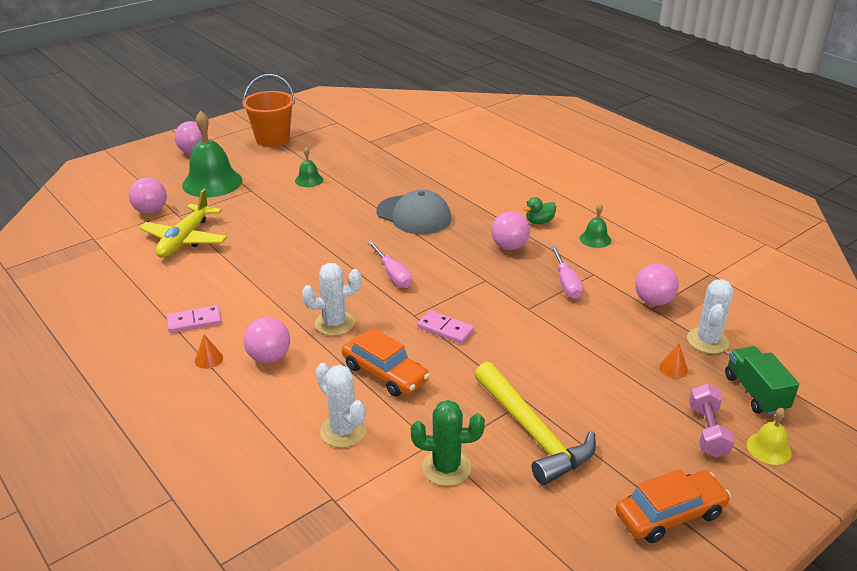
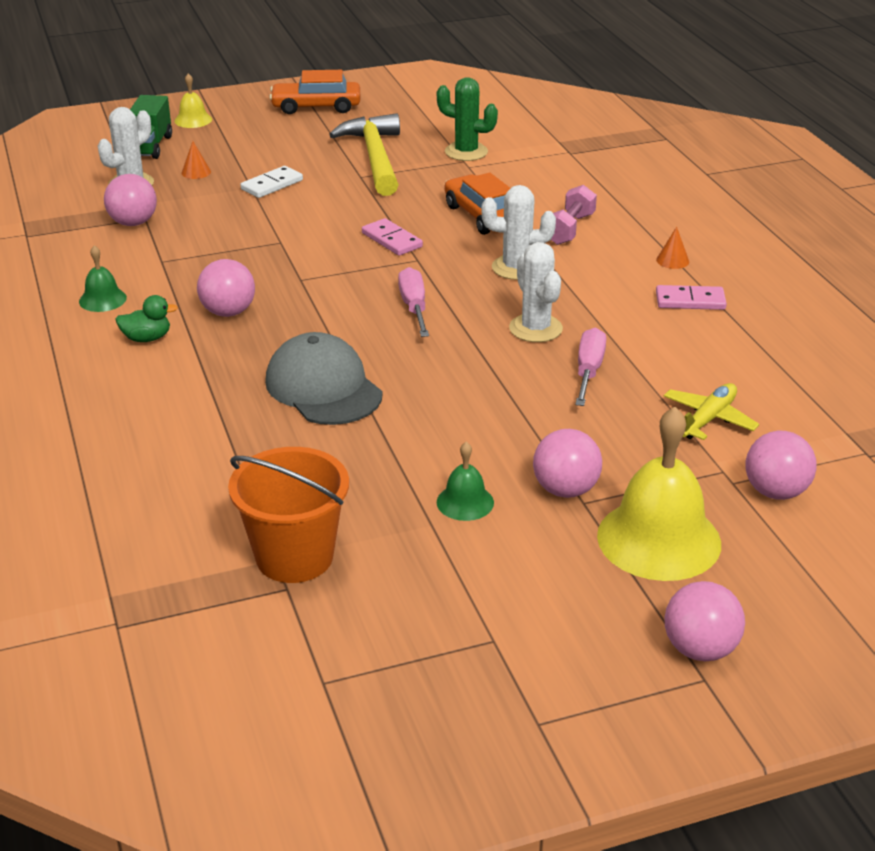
camera: 160 degrees left, 0 degrees up
(185, 240) = (708, 419): yellow plane -> yellow plane, size x0.65
(212, 182) = (659, 539): green bell -> yellow bell
(269, 357) = (603, 250): pink ball -> pink ball (565, 490)
(272, 139) = (504, 651): orange bucket -> orange bucket (294, 557)
(343, 431) = (545, 185): white cactus -> white cactus (535, 328)
(566, 283) = (207, 257): pink screwdriver -> pink screwdriver (588, 371)
(593, 368) = (272, 185): none -> white domino
(707, 431) = (226, 135): pink dumbbell -> pink dumbbell (569, 229)

